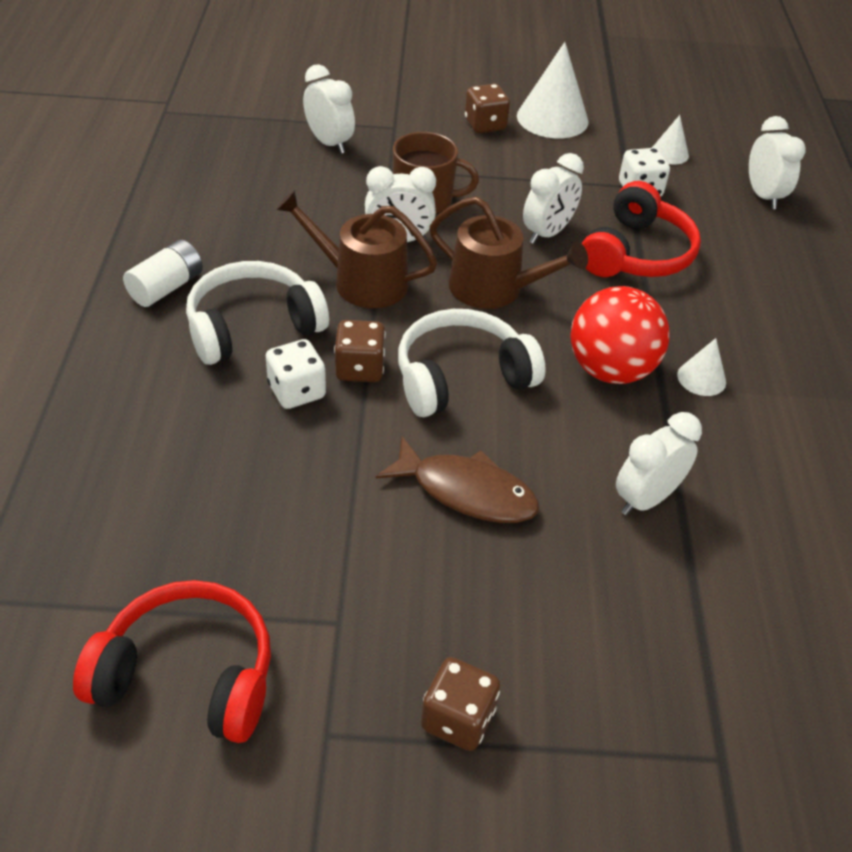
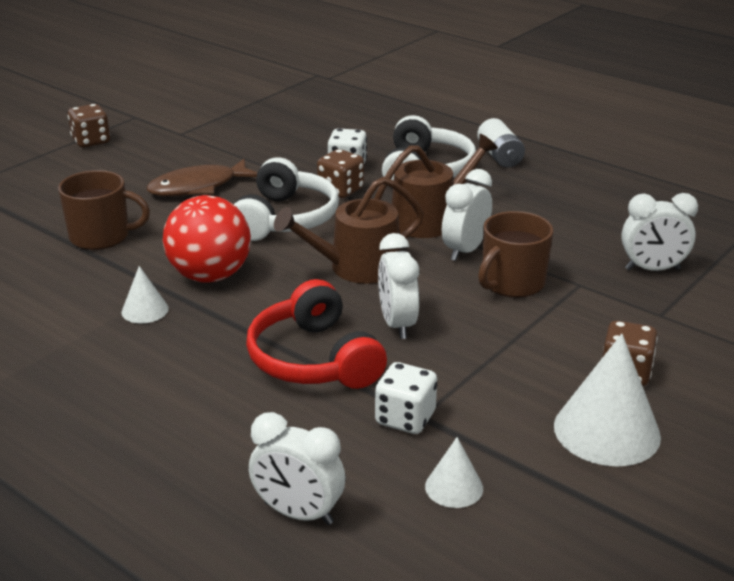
camera: 130 degrees right, 15 degrees down
(187, 676) = (209, 101): red headphones -> none
(645, 499) = (101, 236): white clock -> brown mug

